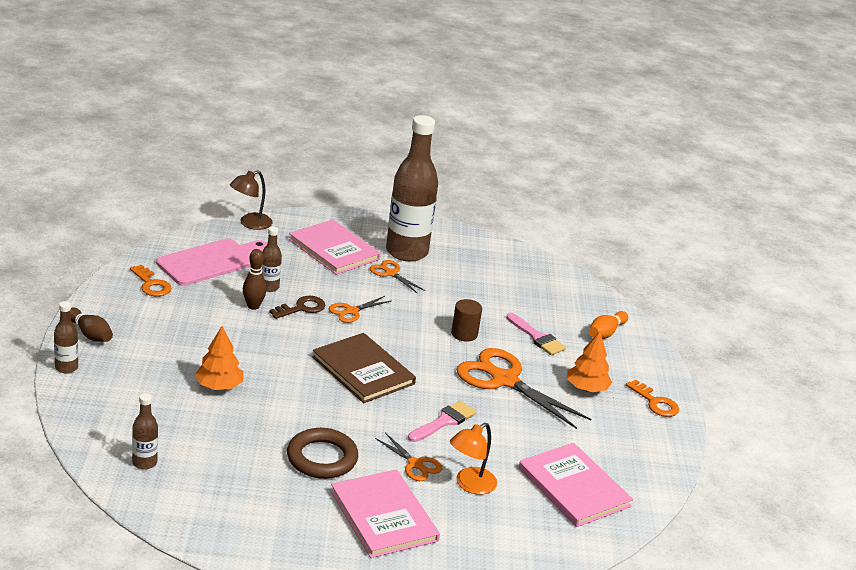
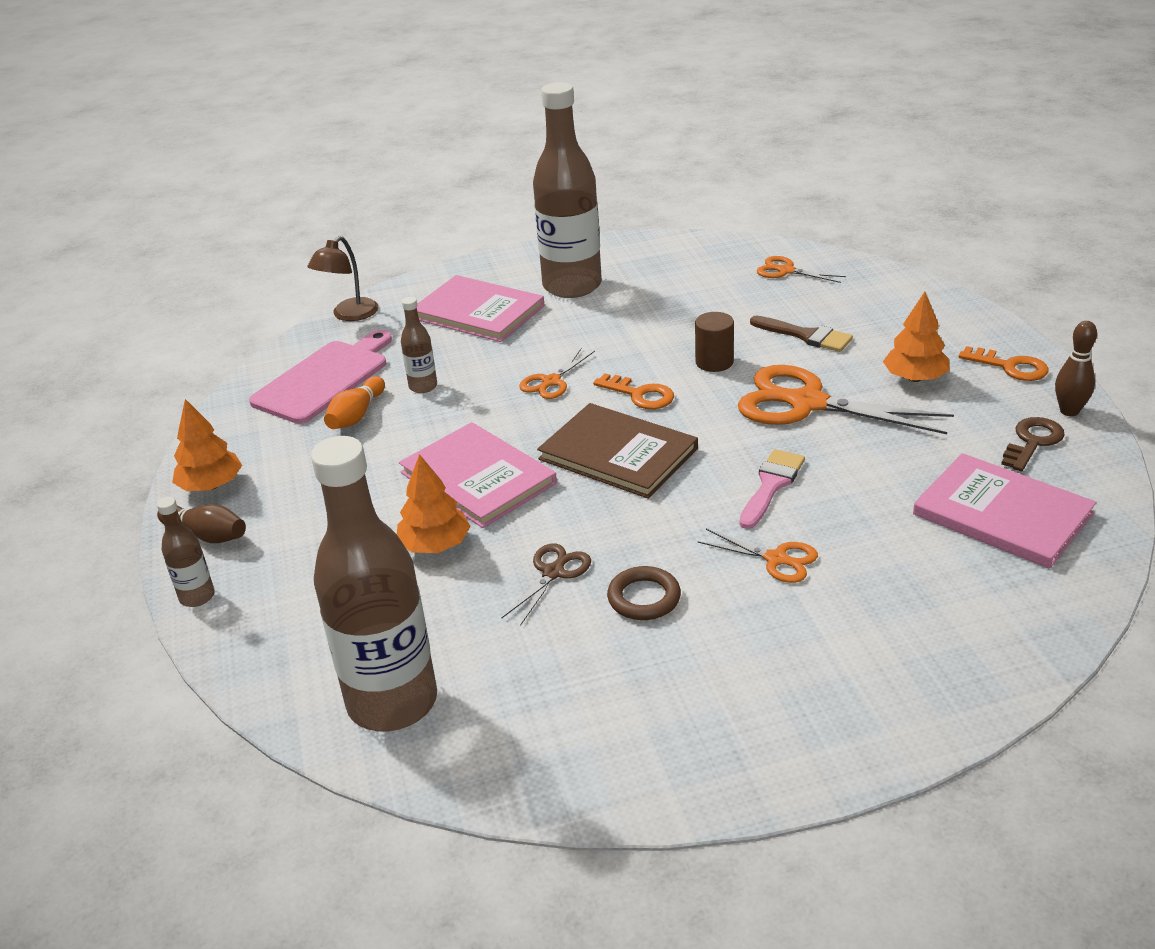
camera: 10 degrees left, 5 degrees up
(107, 305) = (211, 486): none -> orange tree
(144, 463) = (392, 702): brown bottle -> brown bottle, size x2.30
(151, 284) = (259, 436): orange key -> orange key (640, 395)
(253, 306) = (417, 418): brown bowling pin -> brown bowling pin (1069, 411)
(278, 426) = (553, 573): none -> brown scissors
(301, 308) = (483, 399): brown key -> brown key (1032, 442)
(322, 458) = (644, 598): brown ring -> brown ring, size x0.66
(384, 516) = (786, 652): pink book -> pink book (478, 478)
(391, 273) = (569, 318): orange scissors -> orange scissors (786, 271)
(469, 485) = (868, 561): orange lamp -> none
(537, 337) = (806, 336): pink brush -> brown brush
(606, 333) = (883, 303): orange bowling pin -> orange bowling pin (356, 415)

